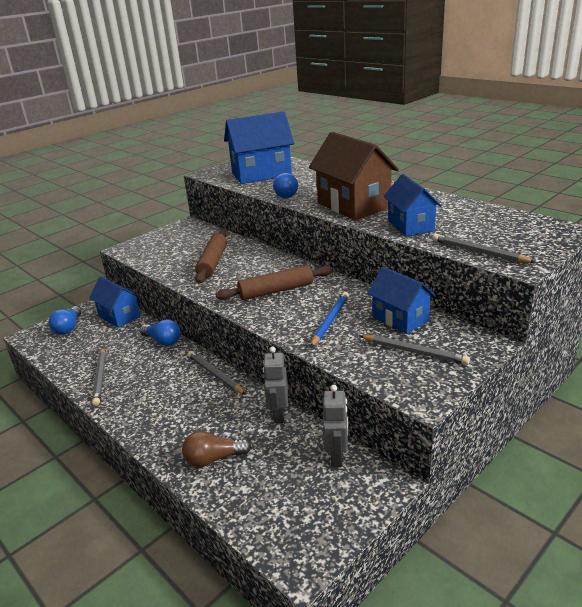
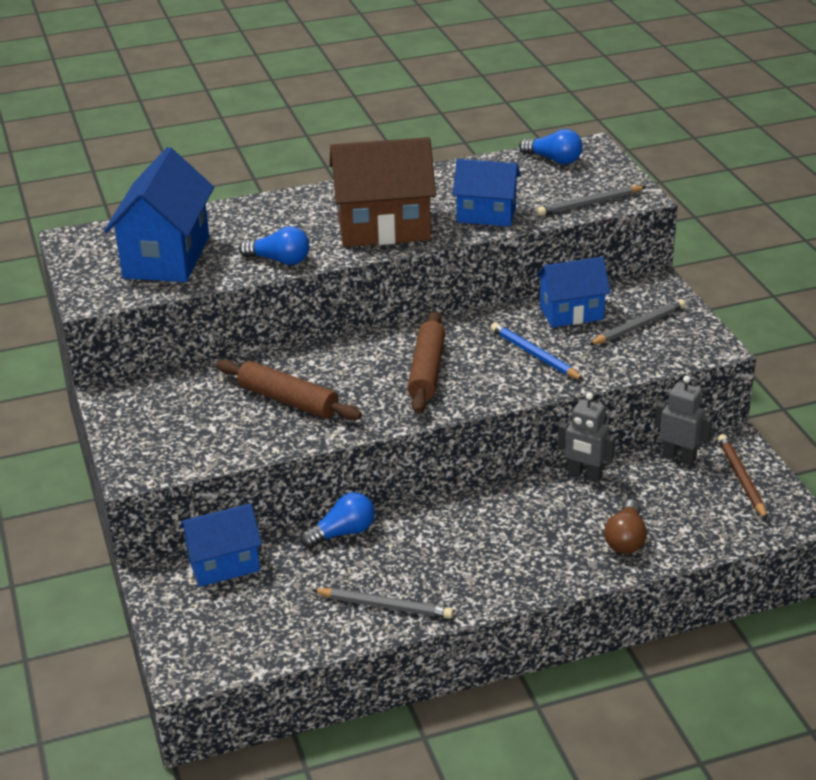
camera: 65 degrees left, 5 degrees up
(68, 327) = (203, 624): blue light bulb -> blue light bulb (554, 160)
(215, 374) = (467, 504): grey pencil -> none
(335, 504) = (741, 479): none -> brown pencil

